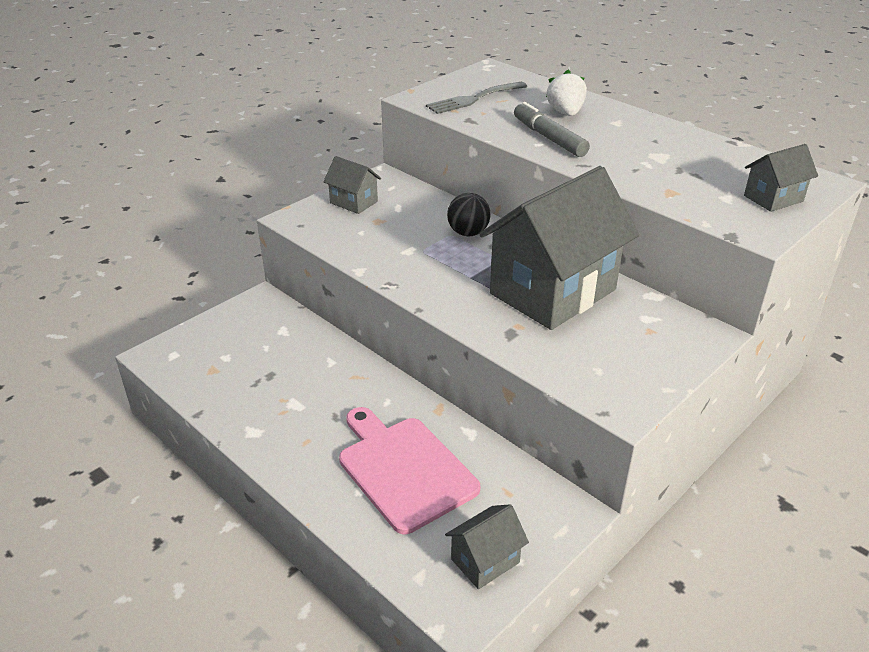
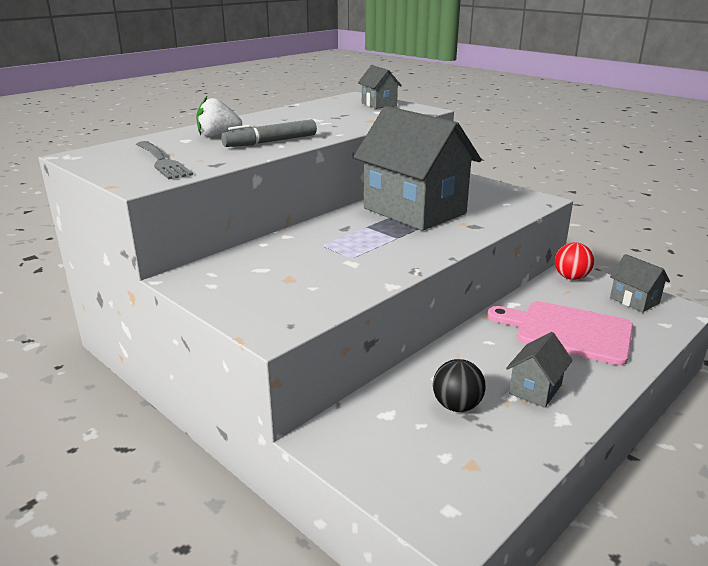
camera: 90 degrees left, 10 degrees down
(354, 202) = (242, 293): grey house -> grey house (535, 389)
(404, 469) = (568, 331): pink cutting board -> pink cutting board turned 60 degrees clockwise
(468, 233) = (321, 237): black ball -> black ball (457, 406)
(551, 505) = (571, 277): none -> red ball

